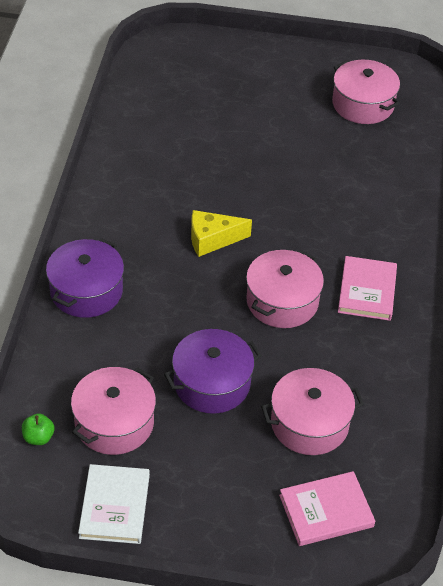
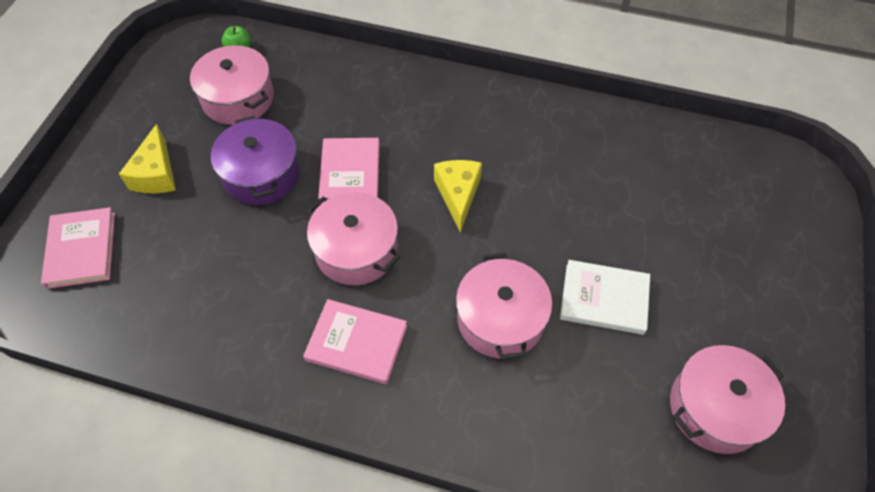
camera: 100 degrees right, 10 degrees up
(86, 291) = (399, 87): purple pot -> none
(114, 506) = (152, 94): white book -> white book (604, 299)
(200, 315) = (350, 173): none -> pink book
(225, 472) = (156, 174): none -> yellow cheese
(309, 423) = (187, 251): pink pot -> pink pot (500, 319)

